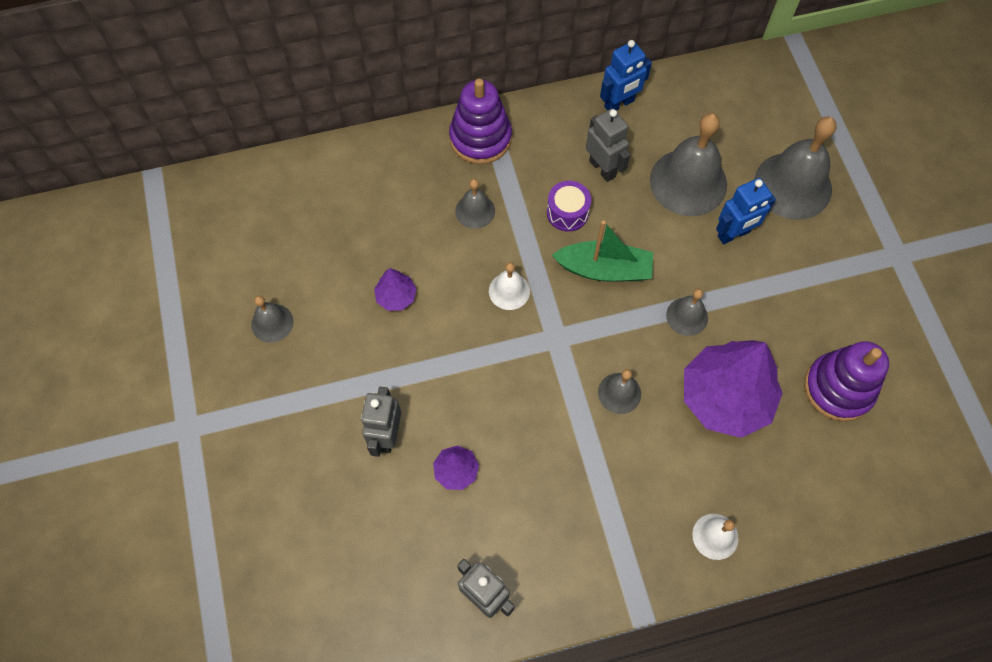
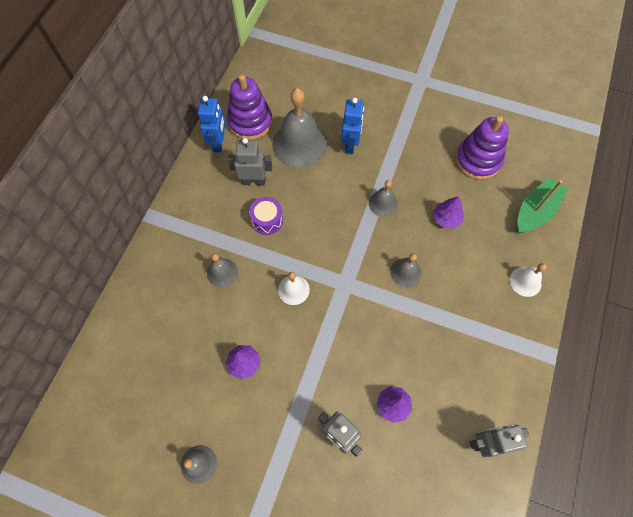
camera: 55 degrees left, 0 degrees up
(480, 138) = (174, 235): purple stacking toy -> purple stacking toy (250, 122)
(604, 269) = (320, 226): green boat -> green boat (535, 211)
(725, 398) = (446, 219): purple tree -> purple tree, size x0.45
(793, 185) = (343, 96): grey bell -> none

